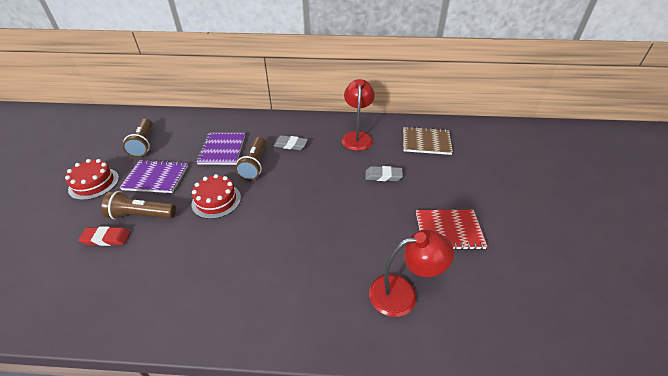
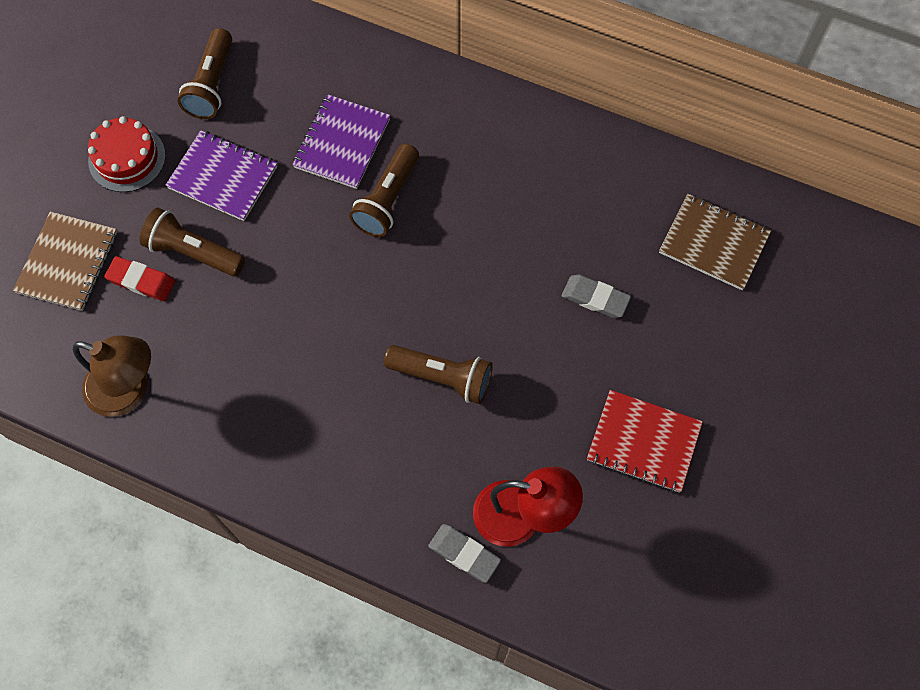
camera: 20 degrees right, 25 degrees up
(52, 242) = (68, 262): none -> brown notebook
(100, 304) = (129, 390): none -> brown lamp
(216, 200) = (308, 260): red cake -> none
(290, 145) = (464, 170): grey eraser -> grey eraser (464, 554)
(317, 233) = (442, 377): none -> brown flashlight
(357, 137) = (592, 188): red lamp -> none

